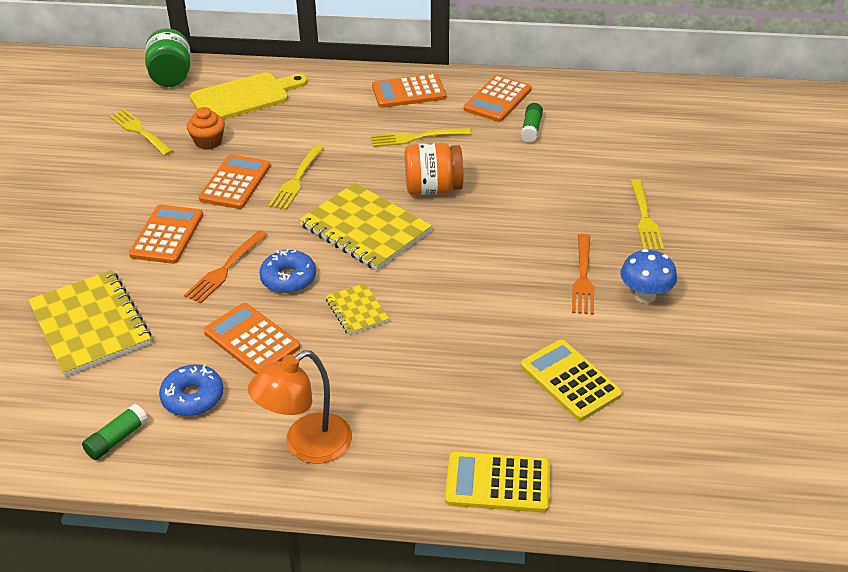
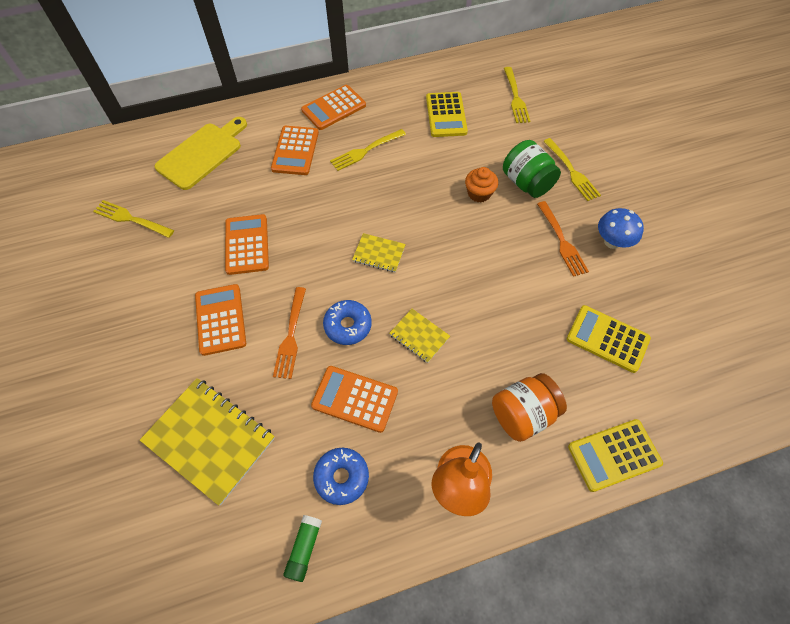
camera: 25 degrees left, 20 degrees up
(171, 77) = (125, 152): green jar -> green jar (526, 183)
(208, 142) = (199, 210): orange cupcake -> orange cupcake (479, 193)
(296, 179) = (296, 224): yellow fork -> yellow fork (515, 97)
(365, 229) = (379, 253): yellow notebook -> yellow notebook, size x0.50
(433, 189) = (407, 196): orange jar -> orange jar (522, 414)
(497, 99) = (405, 95): orange calculator -> orange calculator (295, 151)
(531, 129) = (446, 115): green glue stick -> yellow calculator

